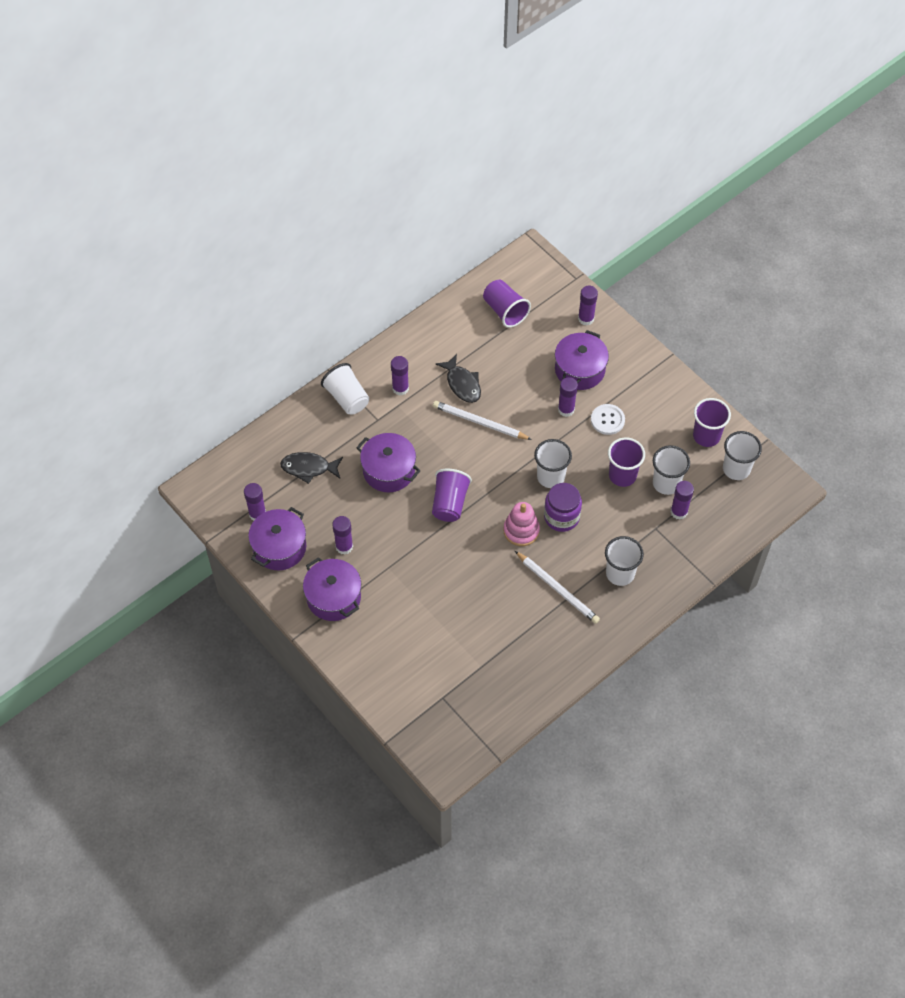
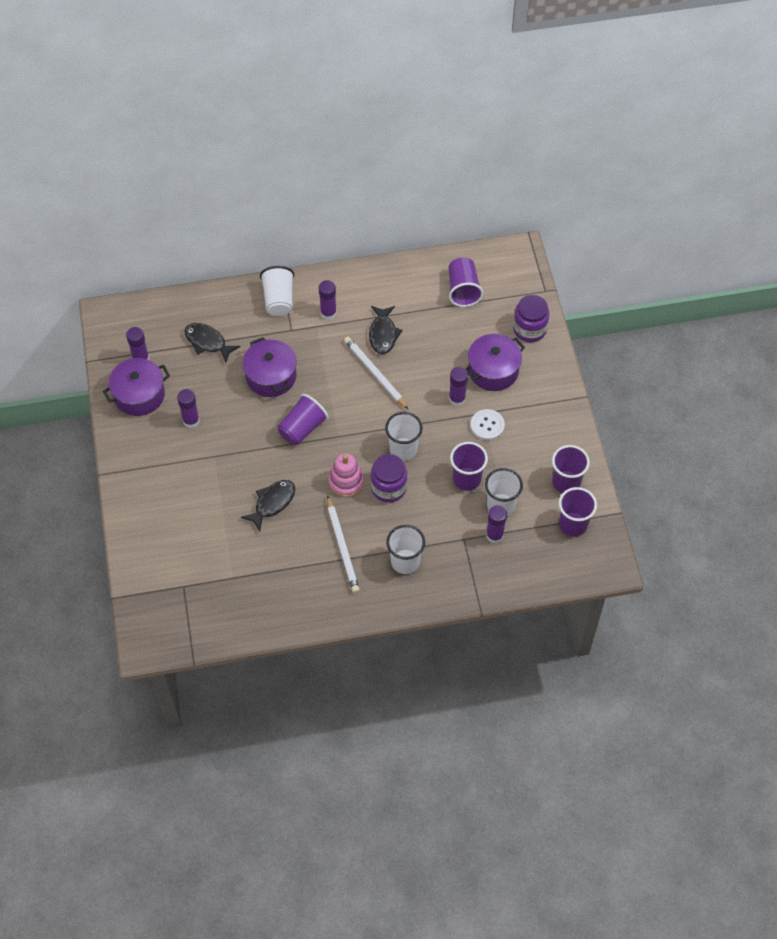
camera: 30 degrees right, 0 degrees up
(333, 597) = (154, 458): purple pot -> none
(470, 582) = (272, 503): none -> black fish
(586, 318) = (529, 329): purple glue stick -> purple jar
(736, 469) = (573, 524): white cup -> purple cup

